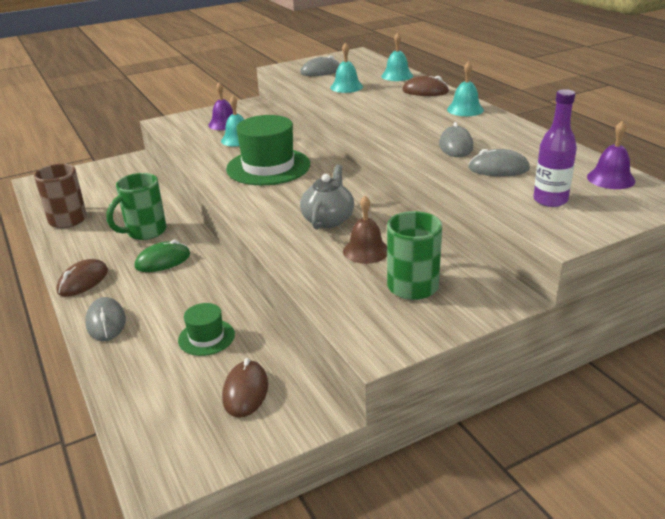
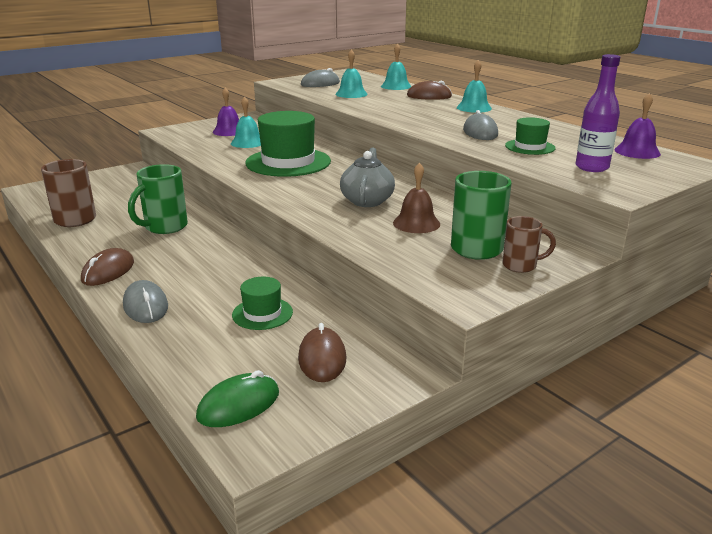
camera: 10 degrees left, 5 degrees down
(163, 261) = (192, 250): green mouse -> green mouse (238, 405)
(448, 310) = (521, 266): none -> brown mug
(498, 168) = (530, 147): grey mouse -> green hat

